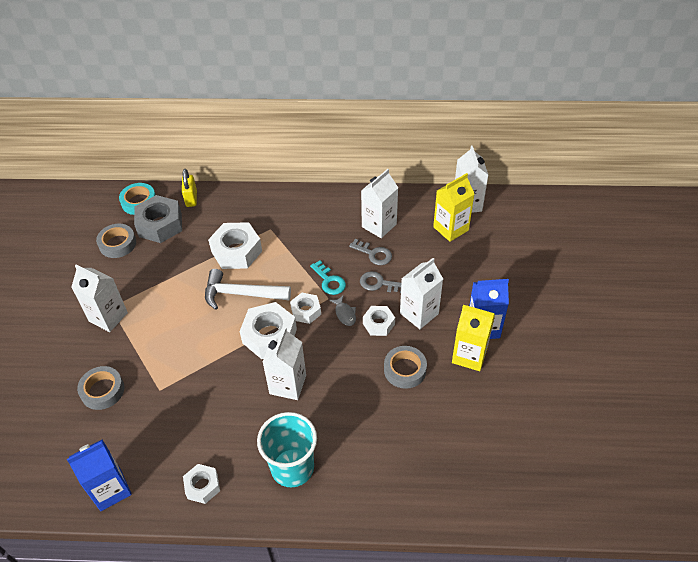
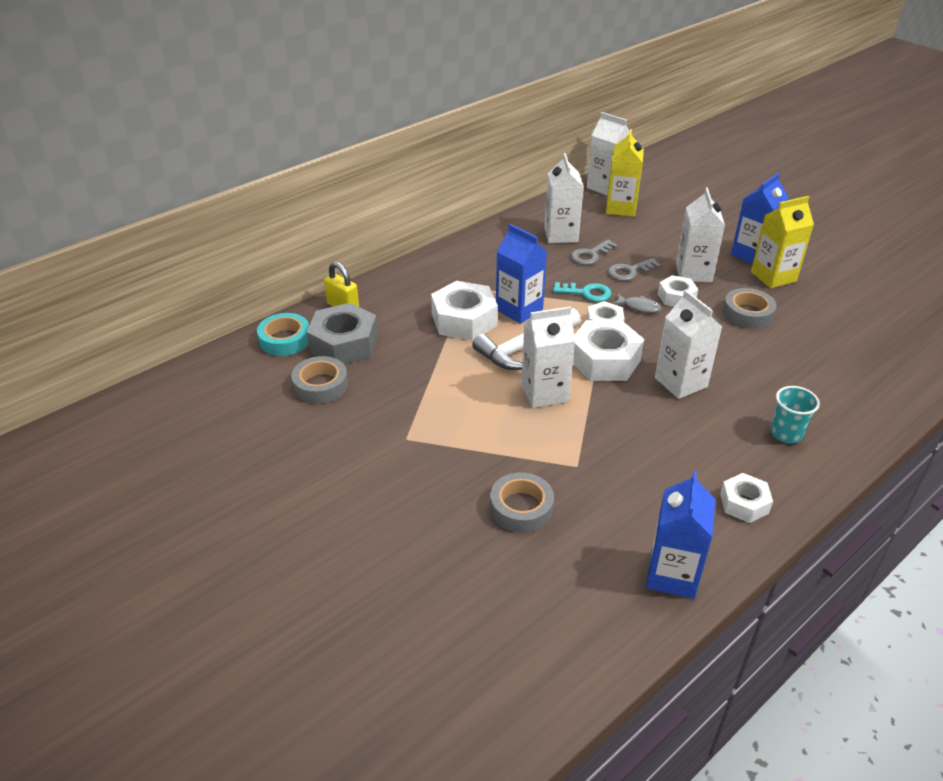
camera: 45 degrees left, 10 degrees down
(108, 317) = (419, 448): white carton -> white carton (544, 392)
(275, 265) = (519, 309): none -> blue carton
(292, 468) = (786, 434): turquoise cup -> turquoise cup, size x0.58
(374, 254) = (590, 255): grey key -> grey key turned 150 degrees clockwise

